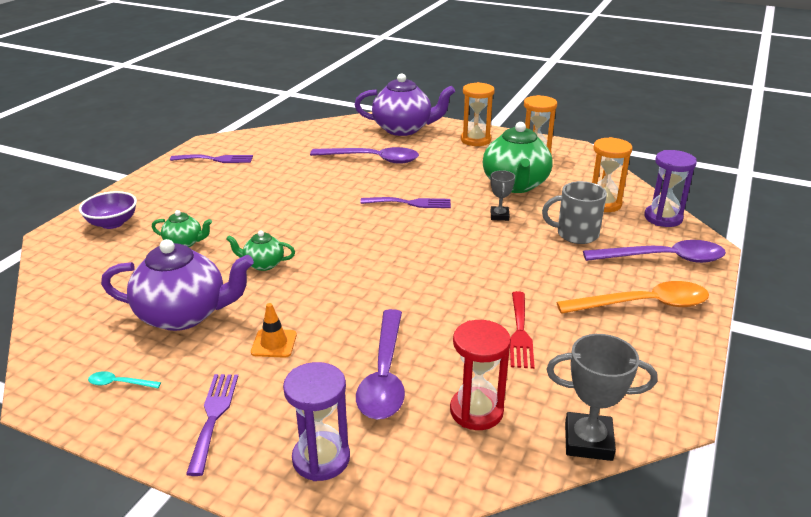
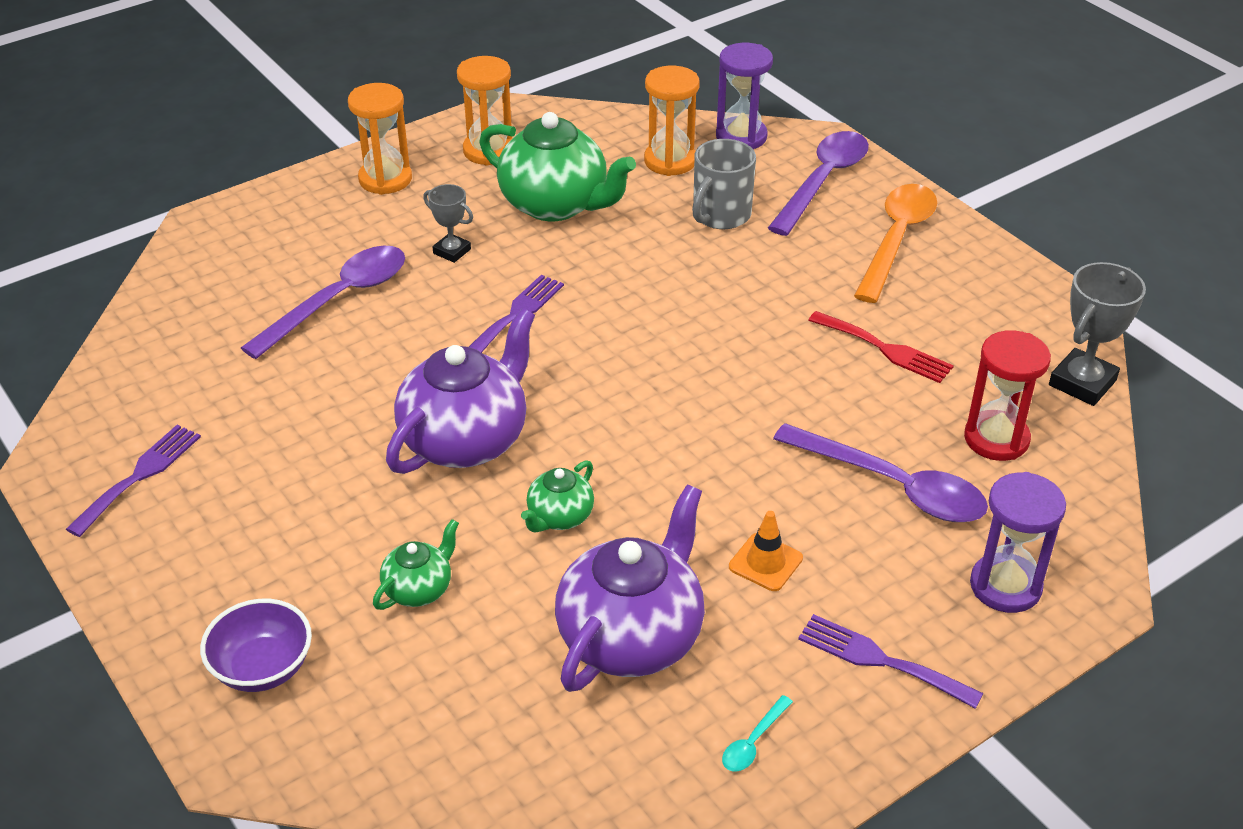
camera: 60 degrees left, 10 degrees up
(403, 129) = (266, 229): purple teapot -> purple teapot (466, 440)
(499, 216) = (623, 253): grey trophy -> grey trophy (452, 251)

